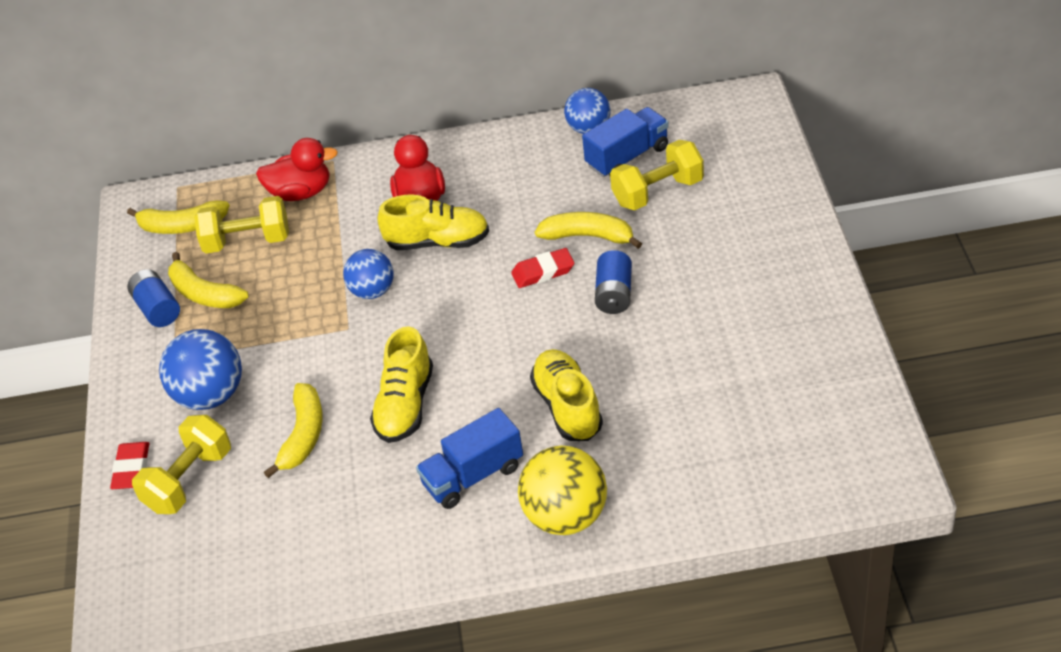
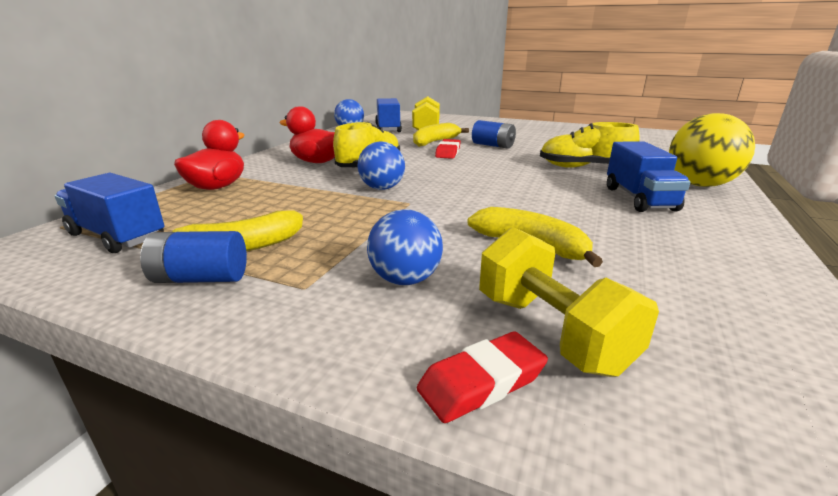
camera: 65 degrees left, 20 degrees down
(132, 469) = (481, 382): red eraser -> red eraser turned 60 degrees counterclockwise
(182, 226) = (117, 236): yellow banana -> blue truck
(210, 395) = (405, 280): blue ball -> blue ball, size x0.65
(247, 241) = (219, 214): yellow dumbbell -> none
(405, 405) = (533, 202): yellow shoe -> none

